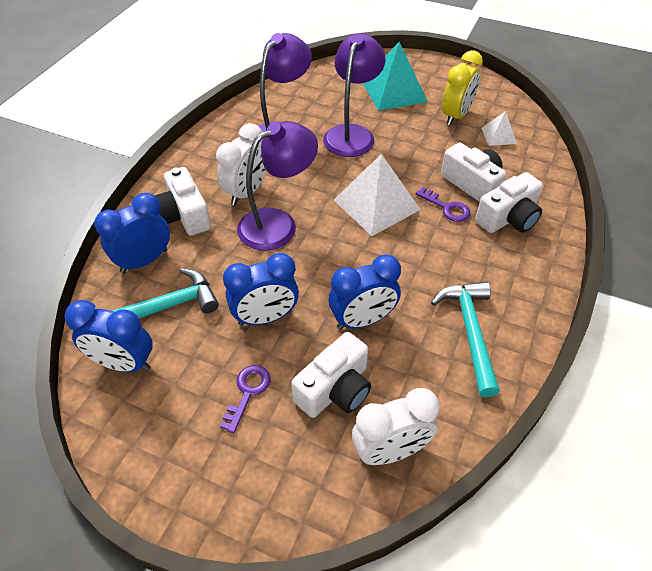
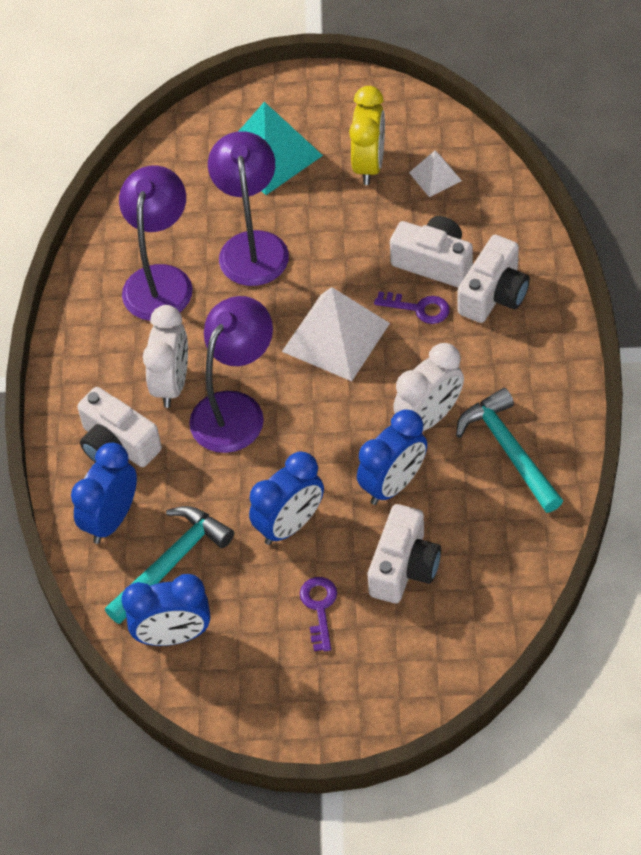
camera: 20 degrees left, 5 degrees up
(390, 451) = (486, 601): white clock -> white clock (429, 418)

